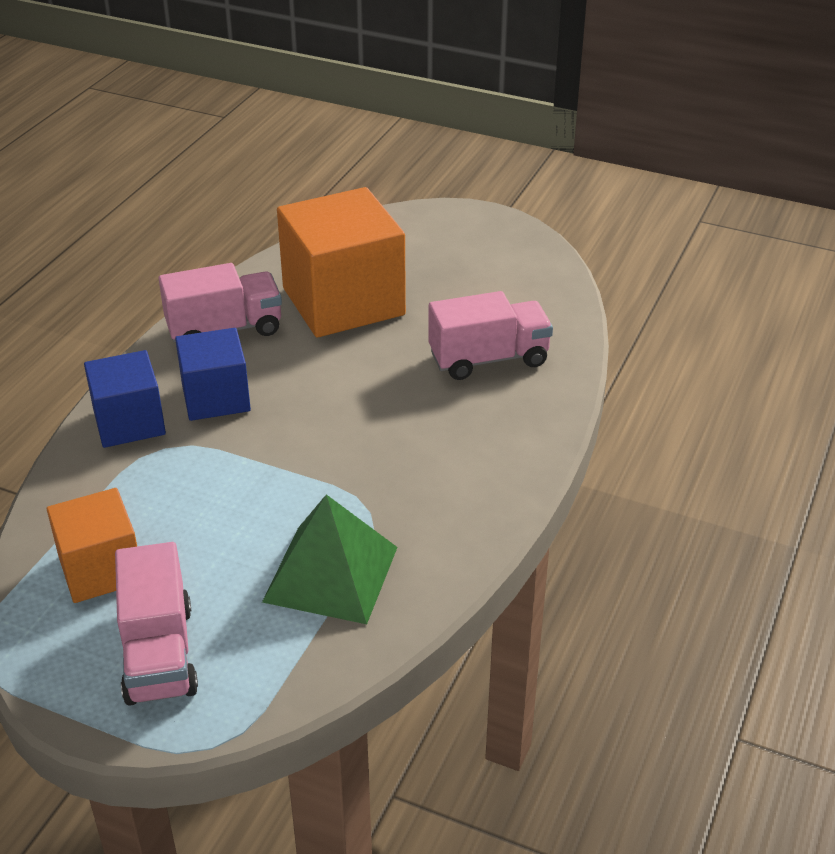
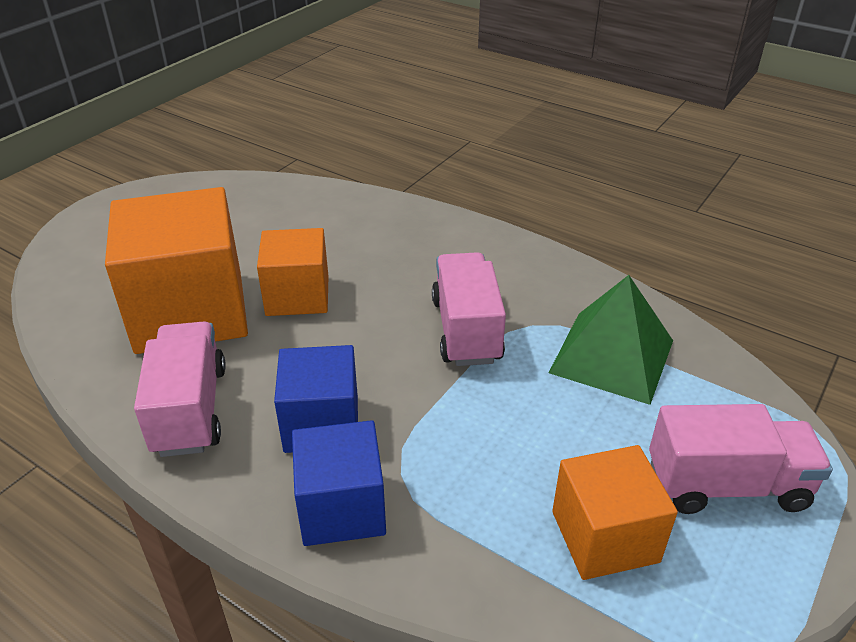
camera: 80 degrees left, 0 degrees up
(380, 354) = (297, 296): none -> orange cube
(488, 359) = (334, 234): pink truck -> pink truck (466, 330)

